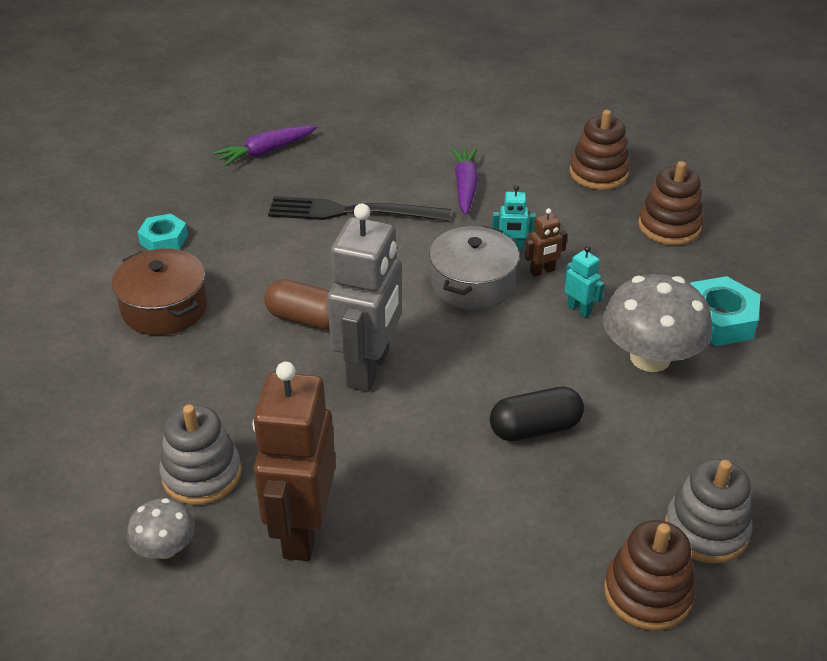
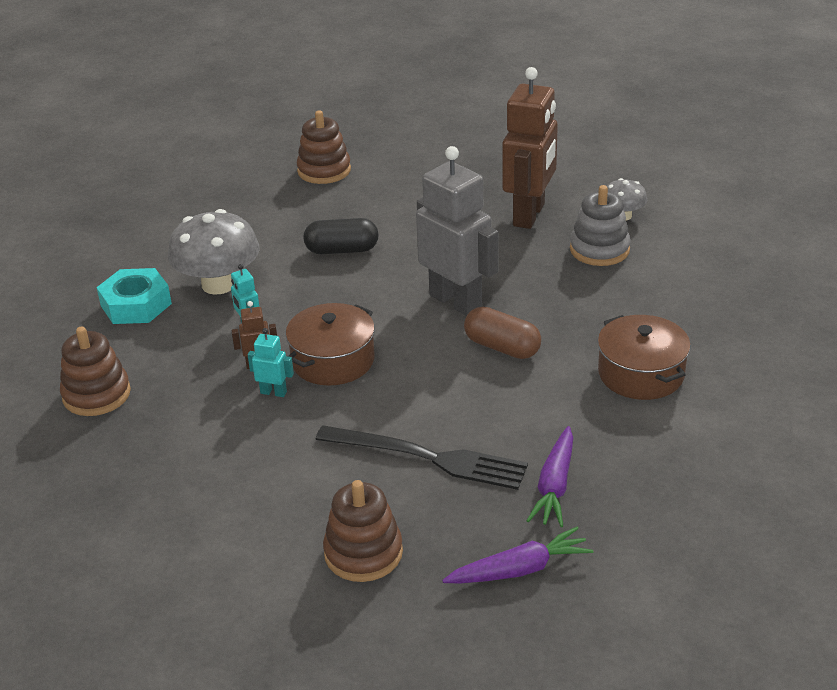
camera: 165 degrees left, 5 degrees down
(164, 239) = (650, 450): turquoise nut -> none
(369, 369) = (456, 301): grey robot -> grey robot turned 105 degrees clockwise
(465, 186) = (281, 475): purple carrot -> purple carrot (554, 486)
(472, 284) = (333, 360): grey pot -> brown pot
(598, 173) = (114, 472): brown stacking toy -> brown stacking toy (363, 553)
(706, 530) = (265, 191): grey stacking toy -> none

